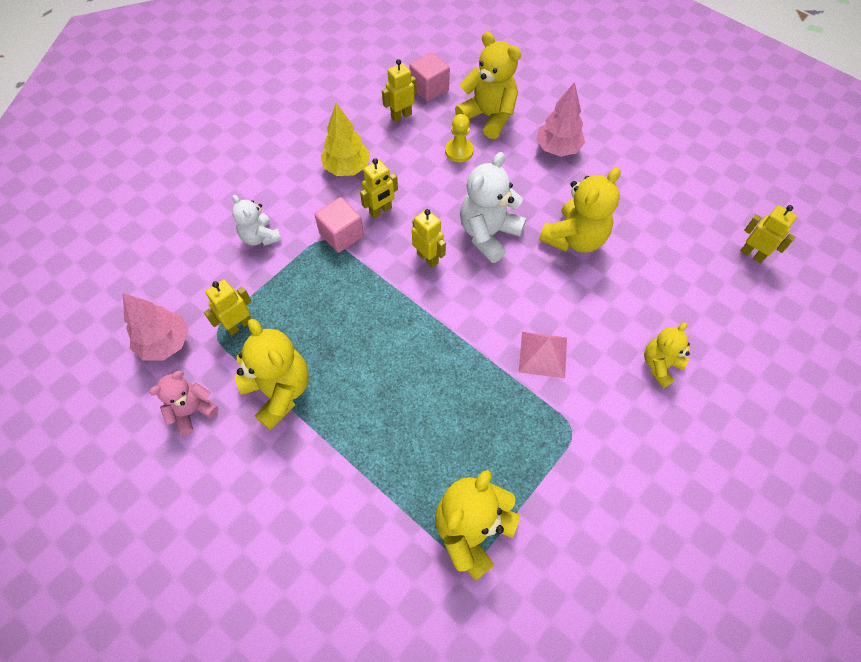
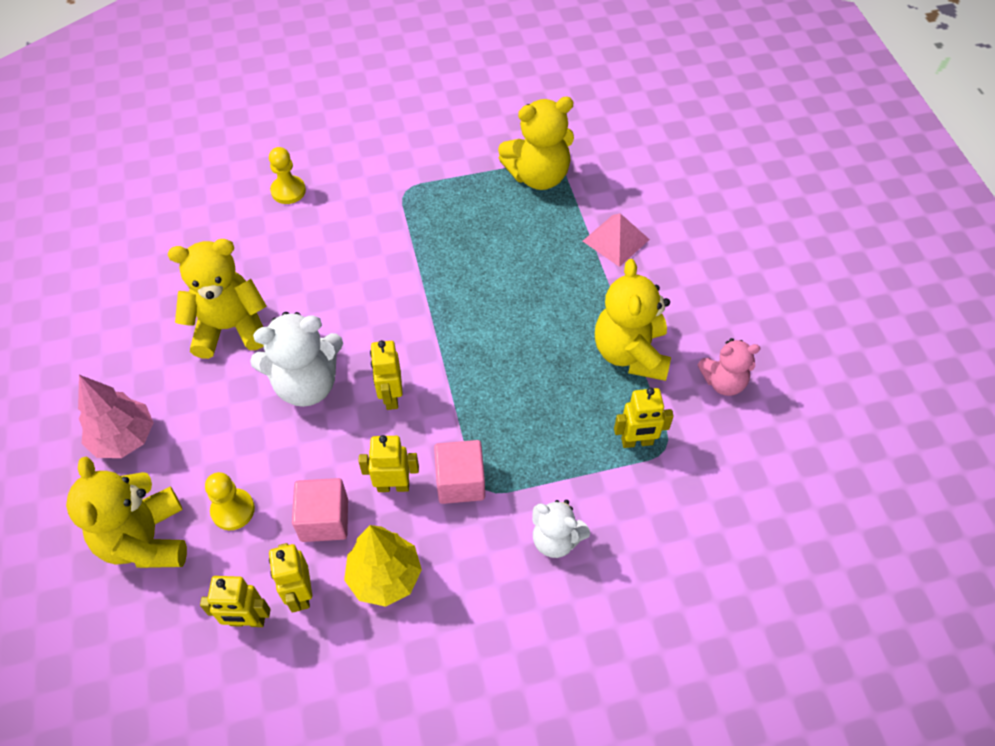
camera: 145 degrees left, 5 degrees down
(165, 343) = (726, 468): pink tree -> none
(260, 237) = (556, 539): white teddy bear -> white teddy bear turned 120 degrees clockwise
(429, 89) = (167, 646): pink cube -> pink cube (324, 520)
(543, 354) = (371, 250): pink pyramid -> pink pyramid (616, 240)
(660, 365) = (288, 191): yellow teddy bear -> yellow pawn
(752, 254) = (100, 220): yellow robot -> yellow robot (300, 594)

